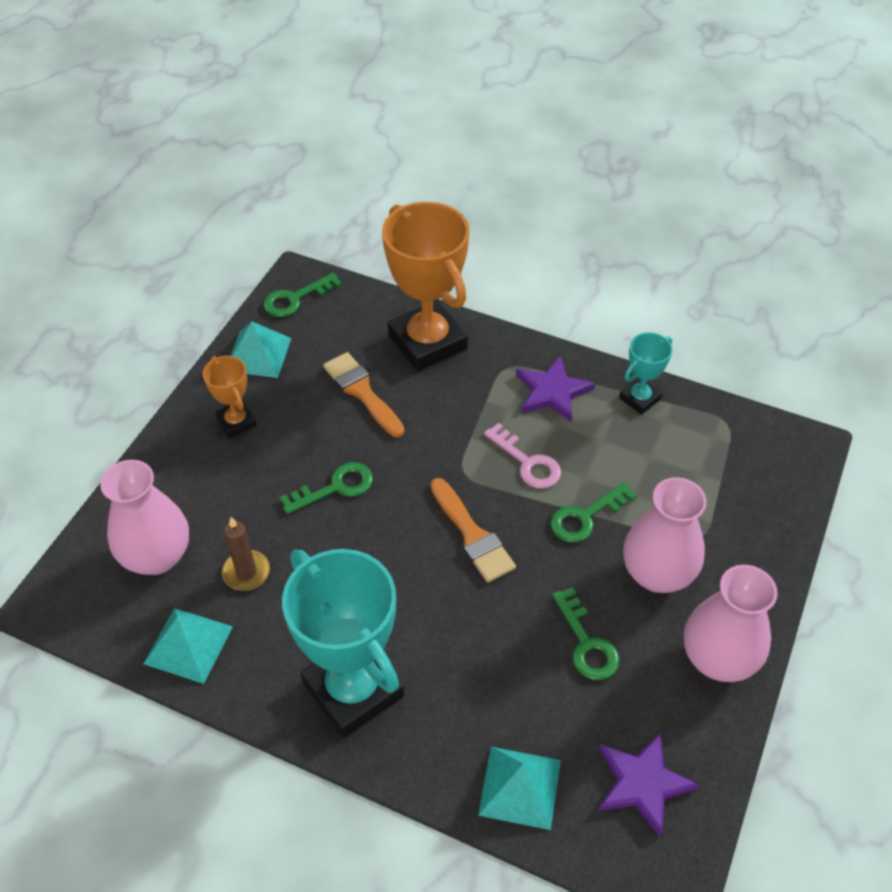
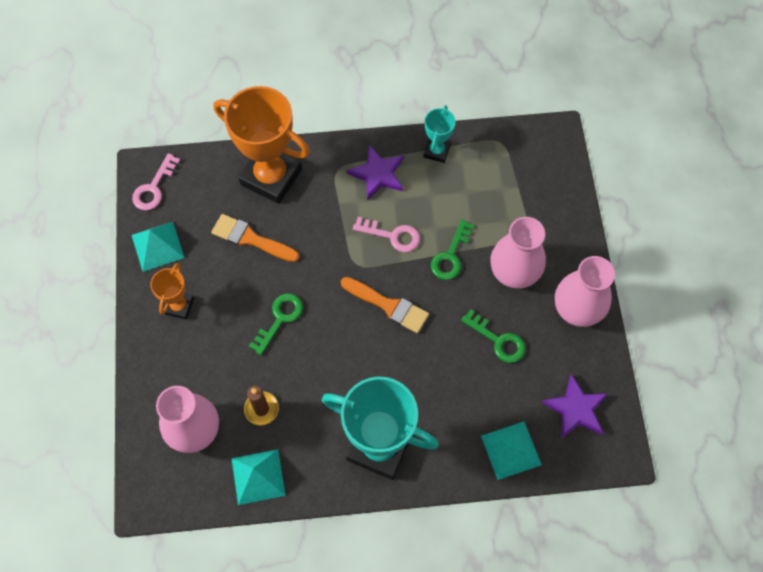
camera: 30 degrees left, 15 degrees up
(236, 422) = (179, 306): orange trophy -> orange trophy turned 75 degrees clockwise
(295, 299) = (154, 188): green key -> pink key

